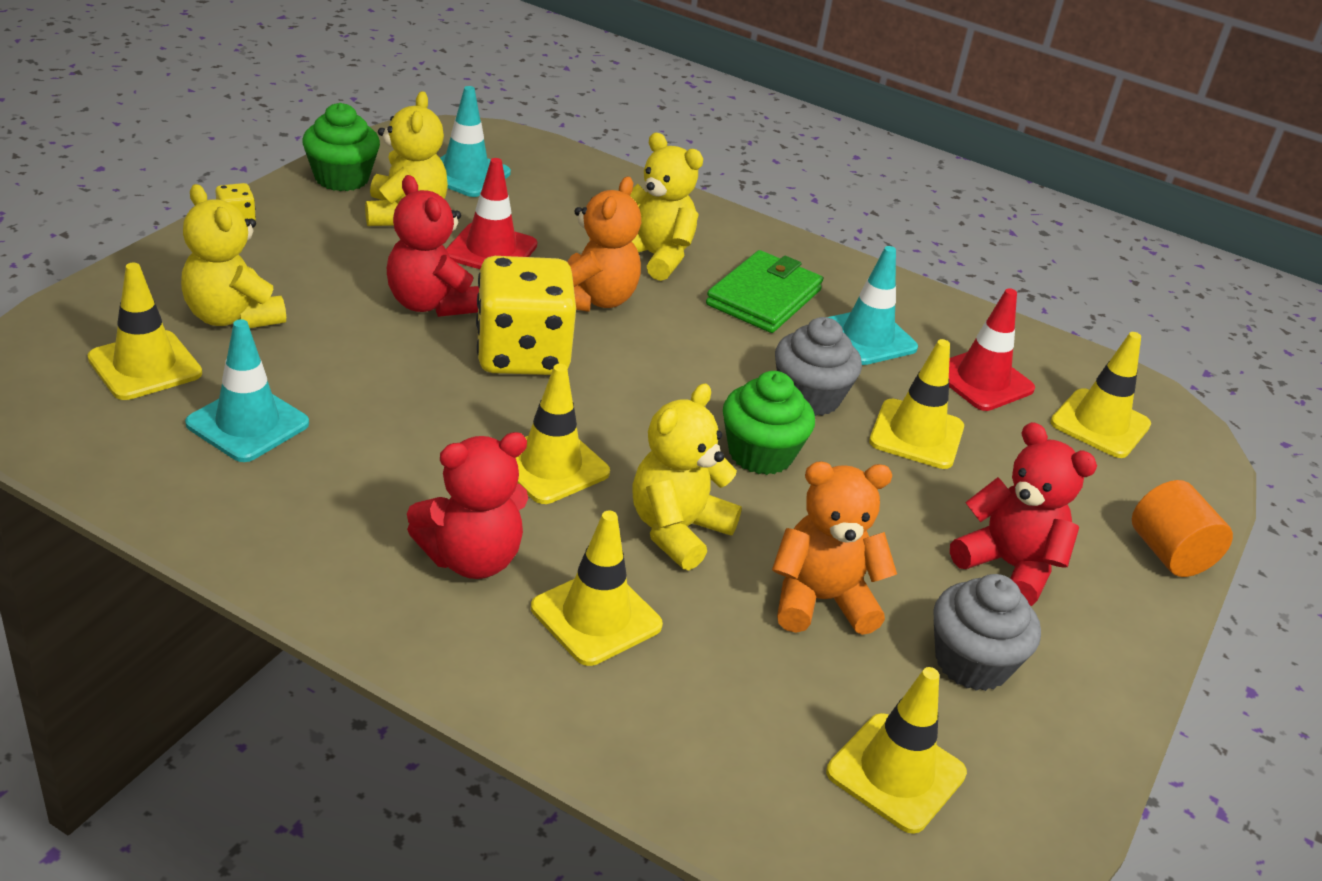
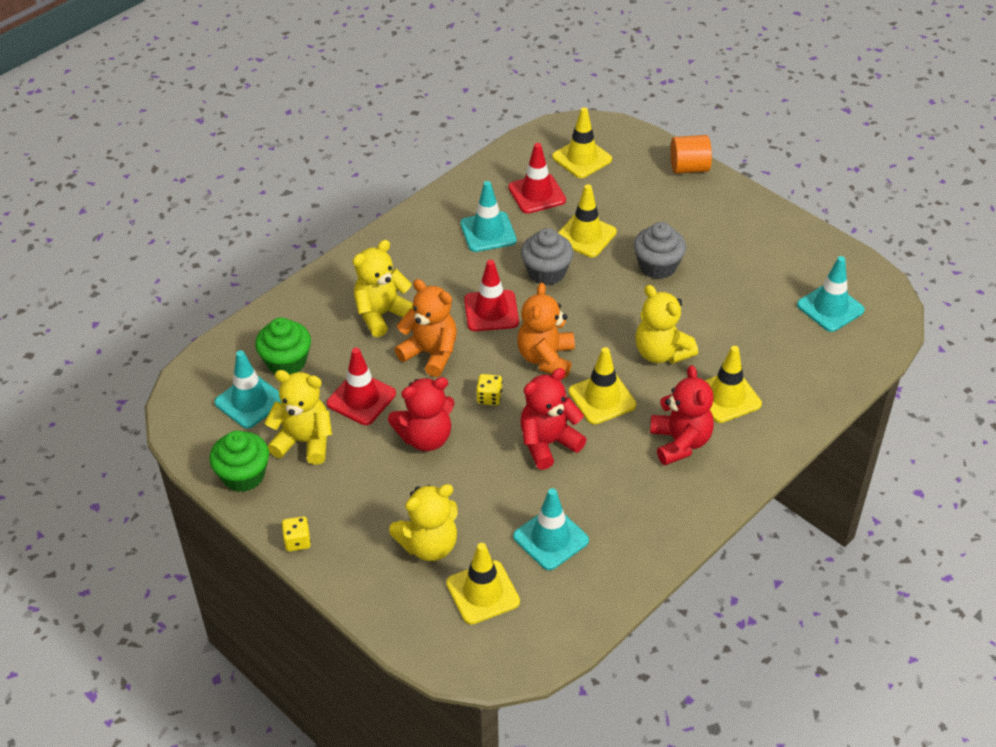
camera: 70 degrees left, 10 degrees up
(522, 354) = (489, 397): yellow dice -> yellow dice, size x0.40
(700, 348) = (491, 311): none -> red traffic cone
(760, 454) = (598, 305): green cupcake -> green cupcake (286, 362)
(764, 298) = (438, 270): green wallet -> none
(821, 600) = (718, 307): orange teddy bear -> orange teddy bear (546, 358)
(896, 773) = (830, 308): yellow traffic cone -> turquoise traffic cone
(972, 662) = (762, 263): grey cupcake -> grey cupcake (657, 266)
(1009, 566) = (695, 230): red teddy bear -> red teddy bear (548, 443)

